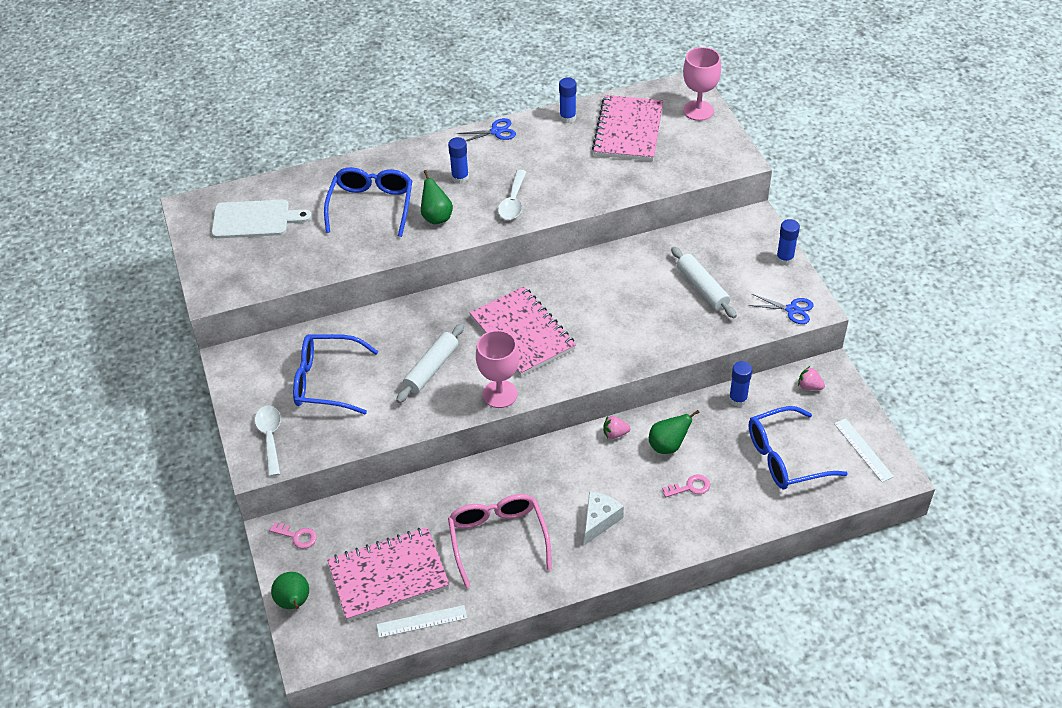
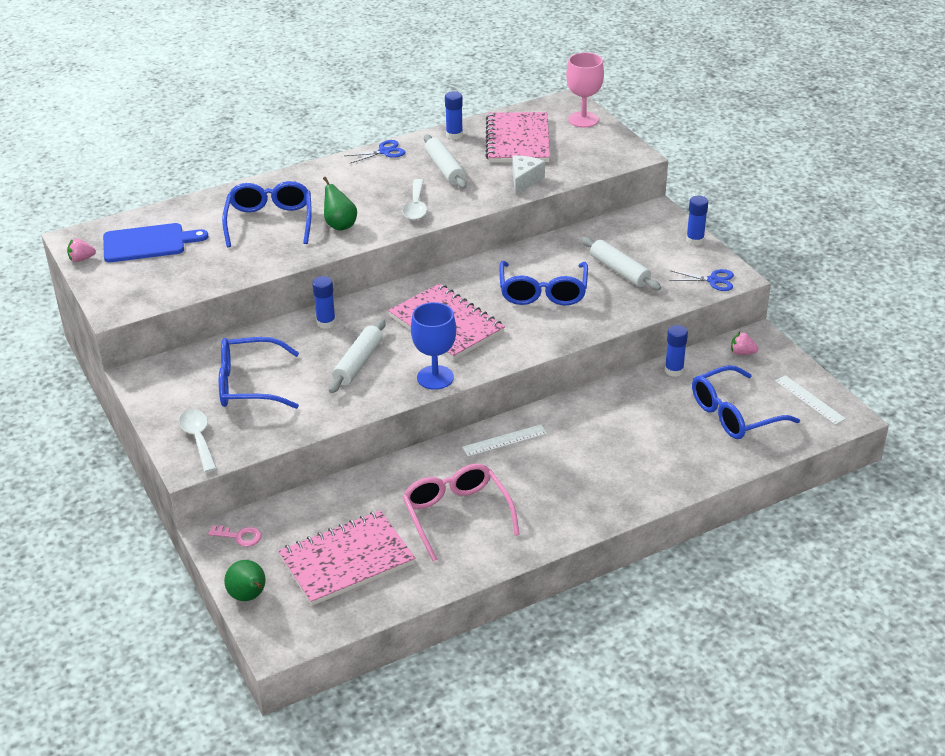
camera: 10 degrees left, 10 degrees down
(255, 219) = (148, 243): white cutting board -> blue cutting board
(422, 621) = (392, 597): white ruler -> white ruler (504, 440)
(460, 178) = (356, 191): blue glue stick -> blue glue stick (326, 323)
(500, 394) = (435, 377): pink goblet -> blue goblet
(550, 158) = (444, 169): none -> white rolling pin
(599, 520) = (559, 487): white cheese -> white cheese (524, 180)
(615, 434) = (556, 412): pink strawberry -> pink strawberry (81, 259)
(622, 305) = (543, 292): none -> blue glasses
(668, 446) = (613, 416): green pear -> none
(690, 487) = (645, 449): pink key -> none

